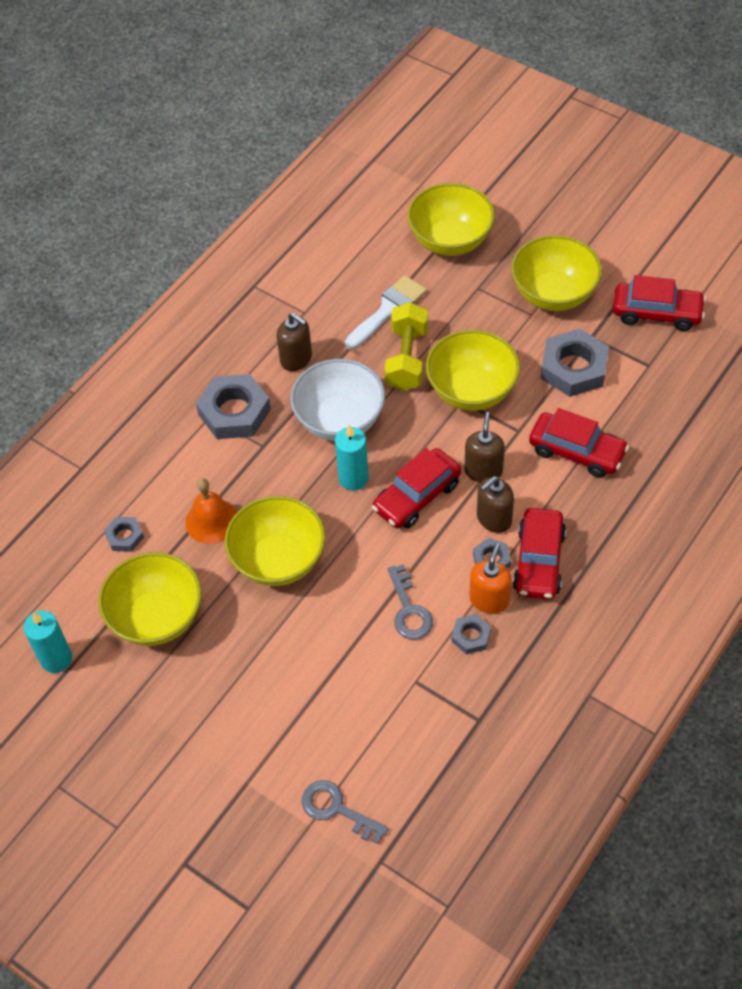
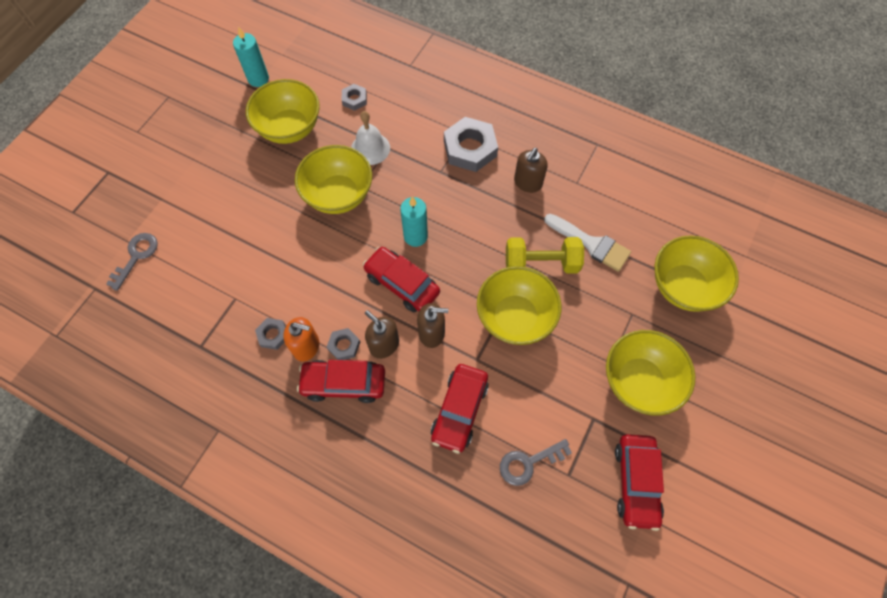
camera: 80 degrees right, 10 degrees up
(211, 521) = (370, 148): orange bell -> white bell
(340, 420) = (471, 220): white bowl -> none
(409, 609) = (297, 288): grey key -> grey key (529, 463)
(573, 368) = (553, 404): grey nut -> none

